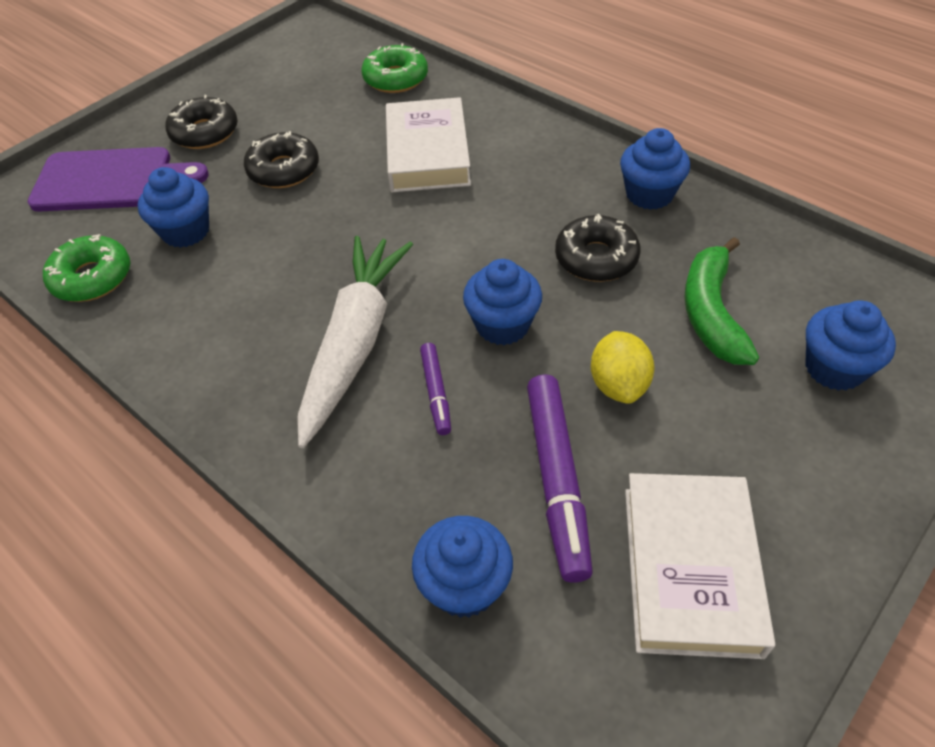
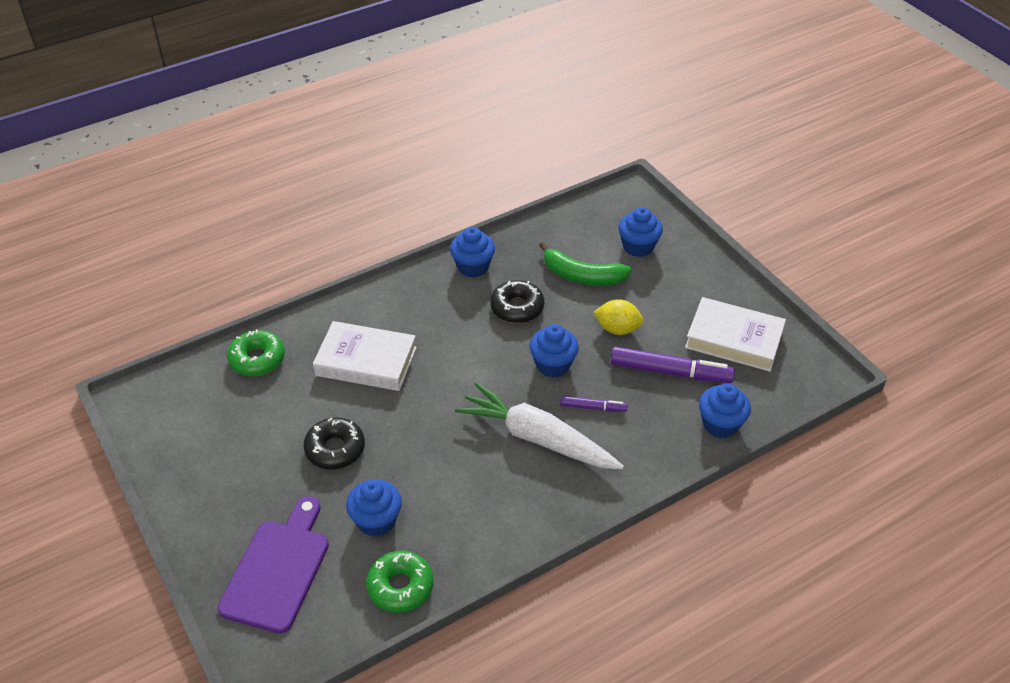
camera: 75 degrees left, 5 degrees down
(205, 132) = (250, 496): black donut -> none

